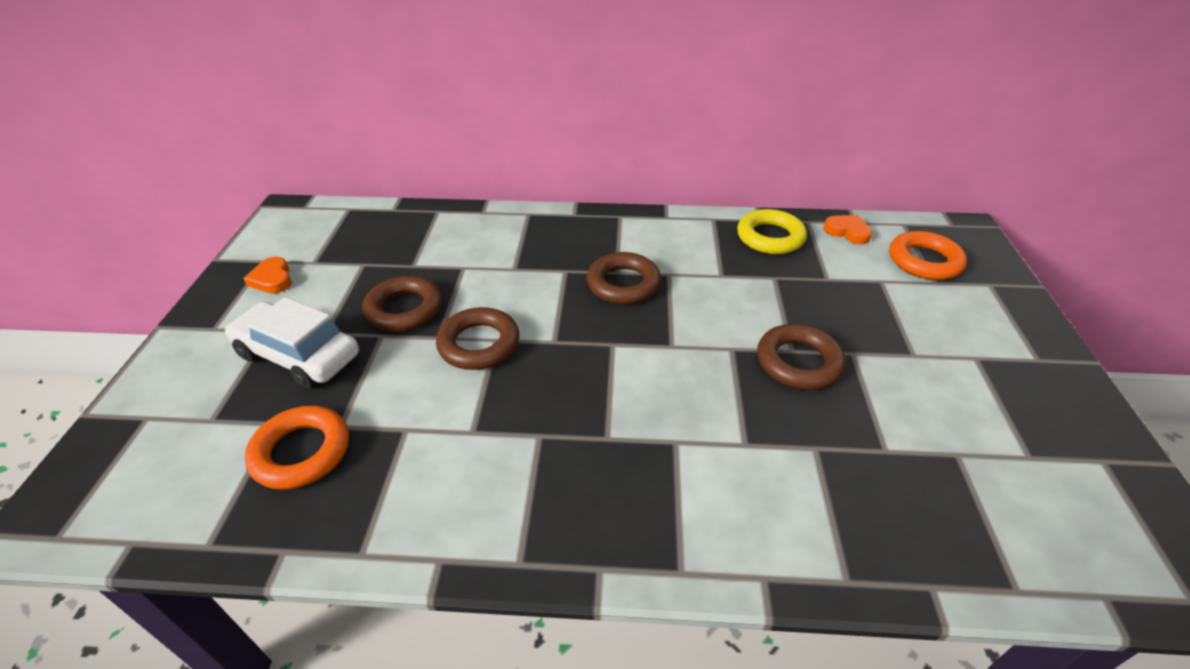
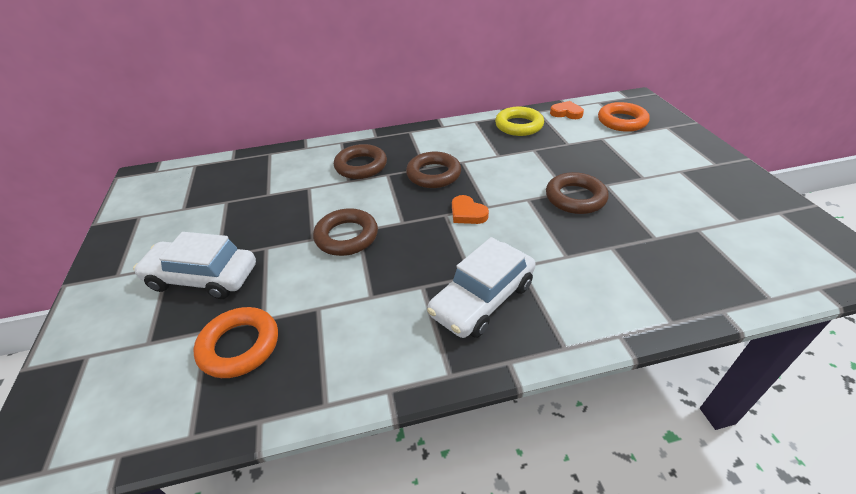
camera: 15 degrees left, 0 degrees up
(272, 279) = (153, 228): orange heart -> orange heart (467, 213)
(404, 309) = (276, 226): brown ring -> brown ring (361, 166)
(606, 473) = (482, 299): none -> white car

